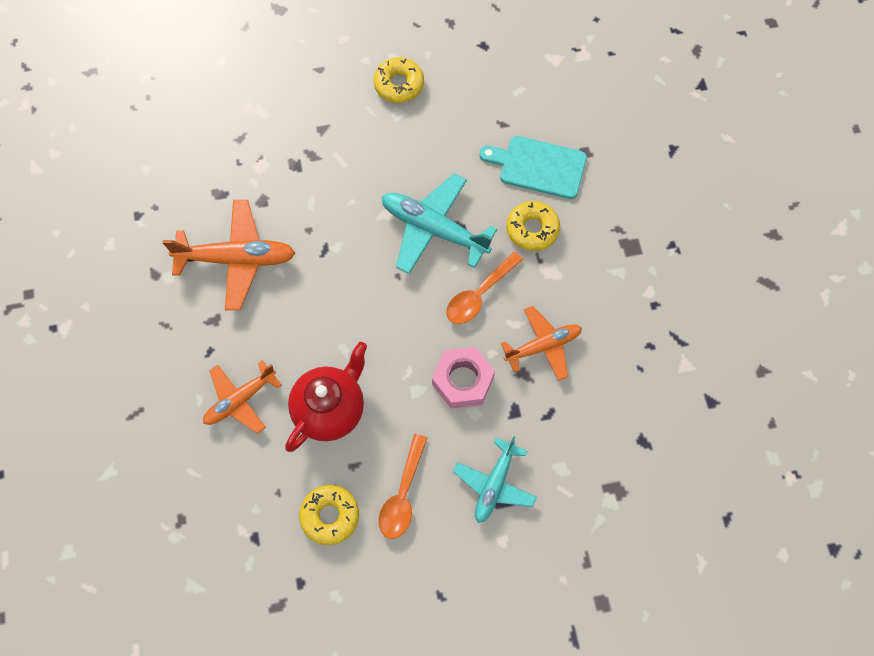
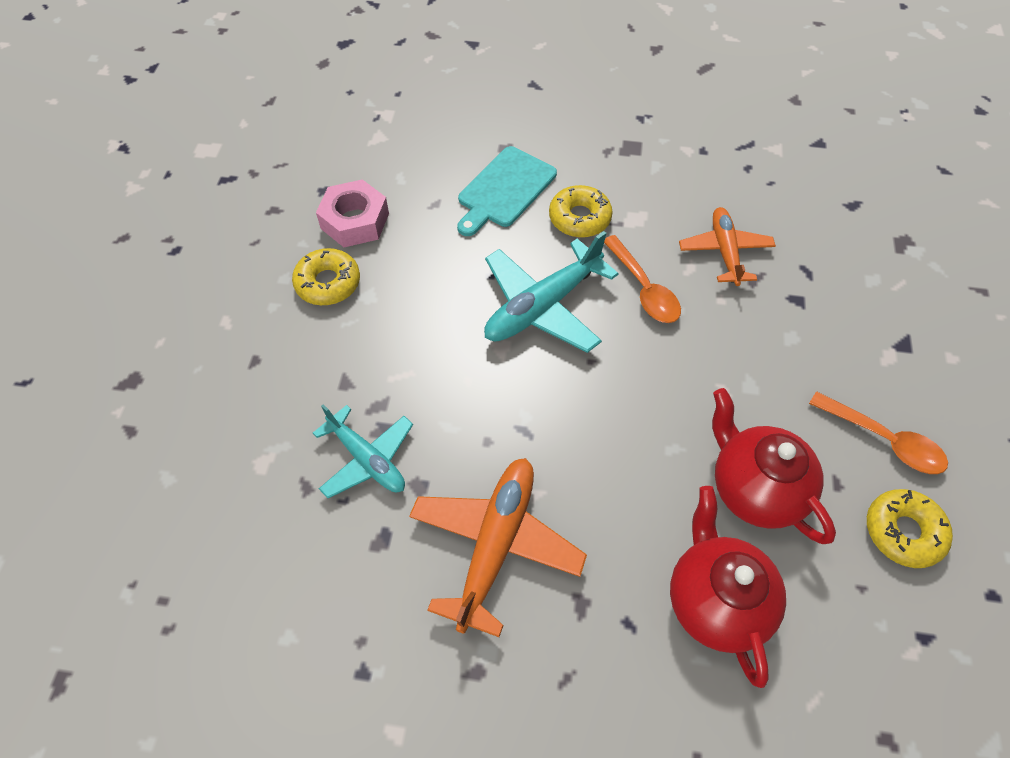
camera: 70 degrees left, 10 degrees down
(240, 400) = (715, 601): orange plane -> red teapot
(462, 380) = (748, 336): pink nut -> pink nut (355, 221)
(494, 484) = (883, 344): turquoise plane -> turquoise plane (367, 459)

